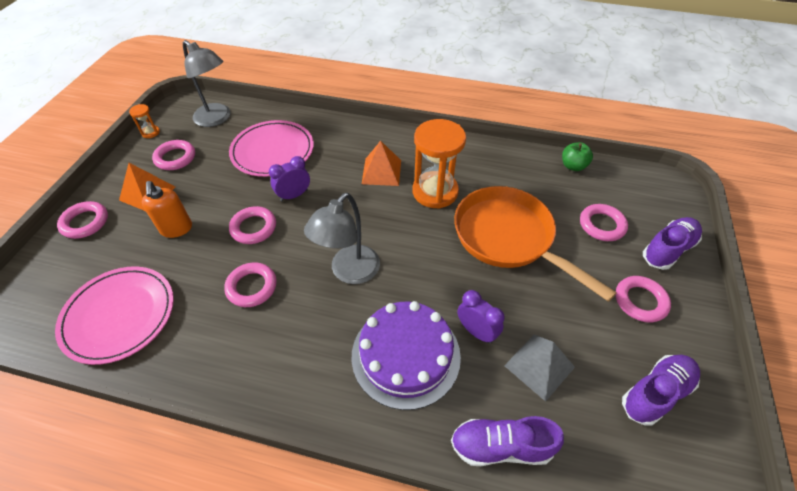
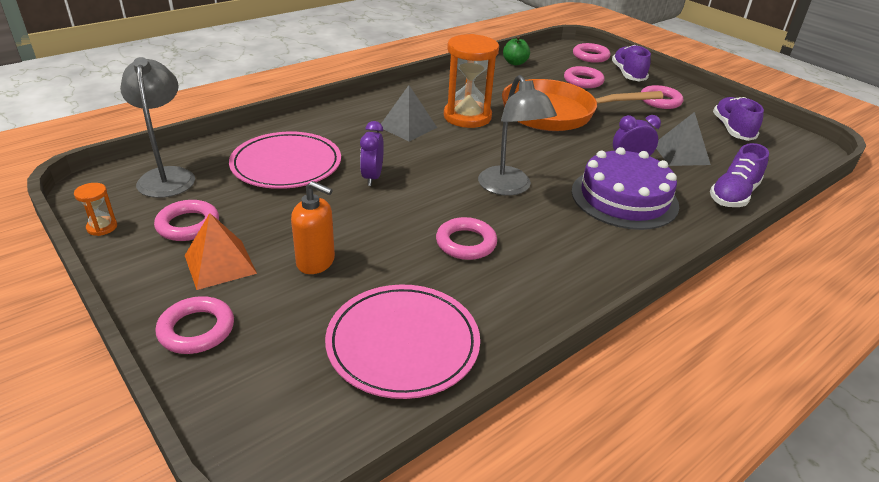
camera: 55 degrees left, 15 degrees down
(217, 119) = (167, 176): grey lamp -> grey lamp turned 90 degrees counterclockwise
(253, 228) = (385, 214): pink ring -> pink ring (590, 56)
(381, 171) = (408, 127): orange pyramid -> grey pyramid

